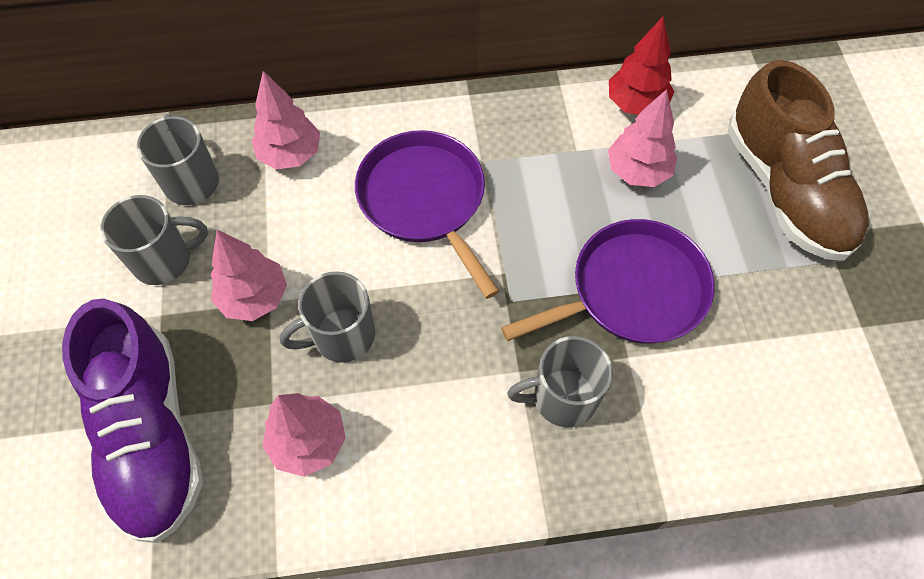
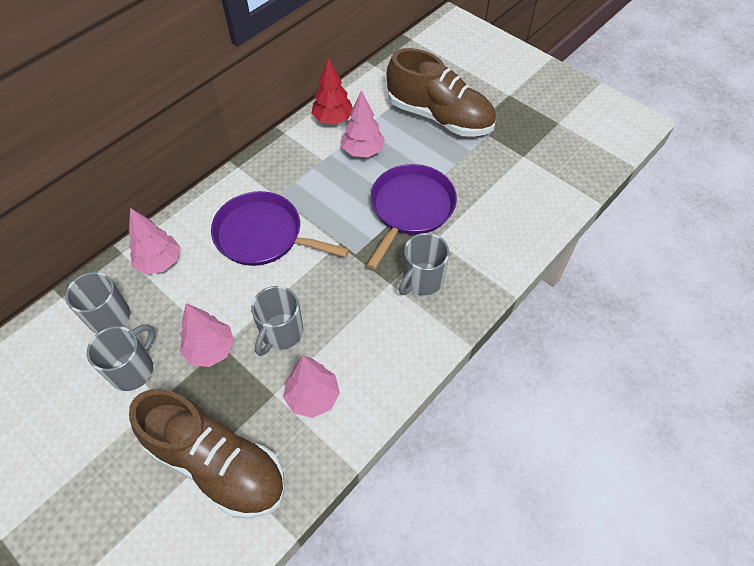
camera: 40 degrees left, 5 degrees down
(151, 435) = (217, 463): purple shoe -> brown shoe

